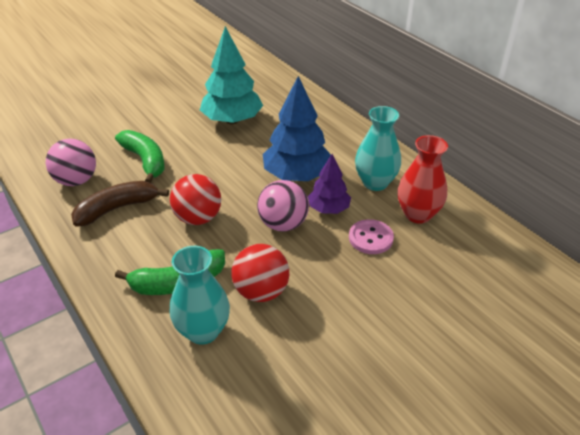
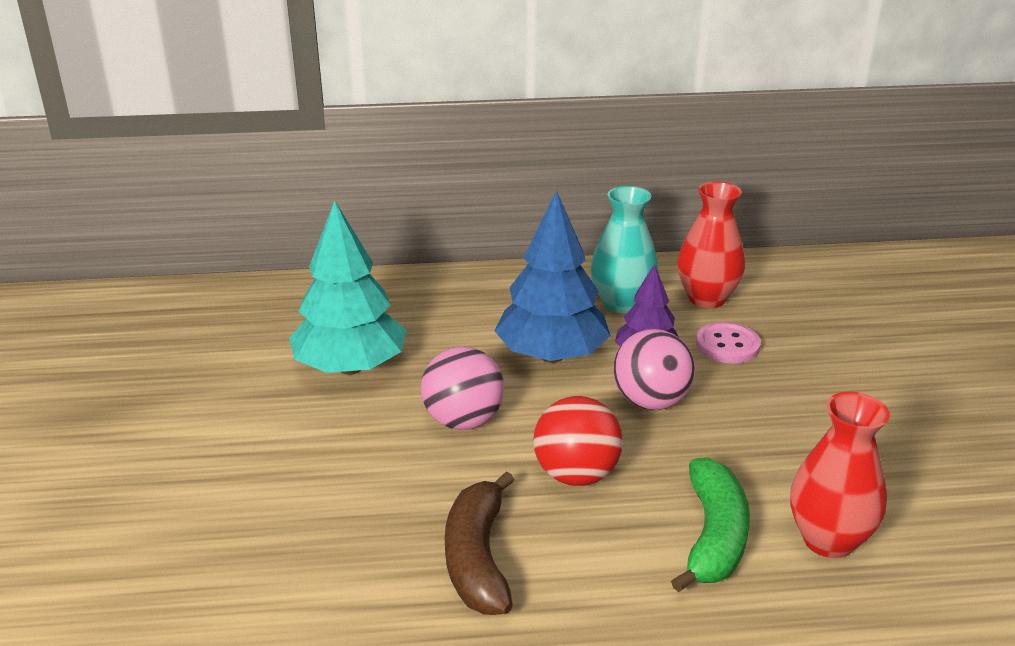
camera: 60 degrees left, 10 degrees down
(76, 181) = (344, 593): pink ball -> pink ball (463, 421)
(145, 161) = (368, 490): green banana -> none
(203, 331) = (828, 540): turquoise vase -> red vase
(261, 291) = (776, 463): red ball -> none

